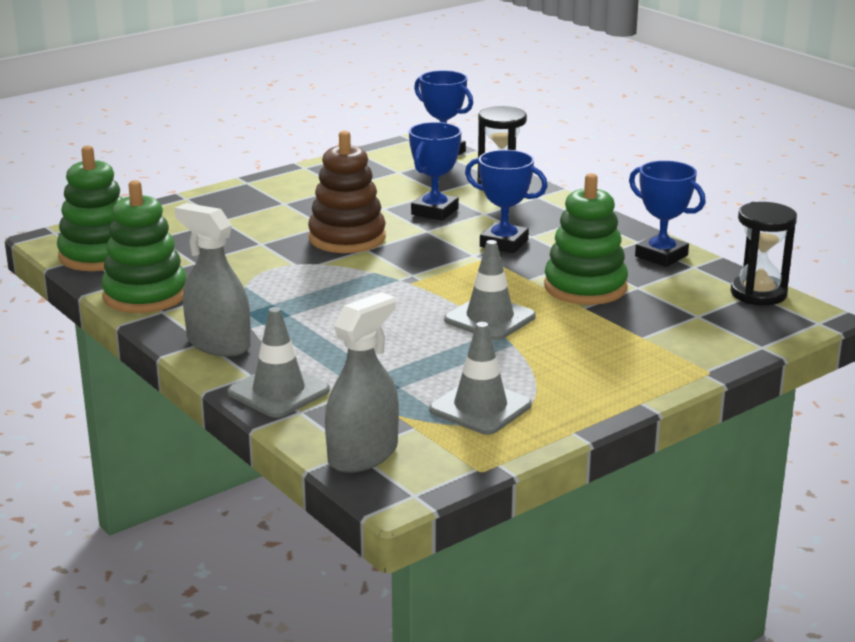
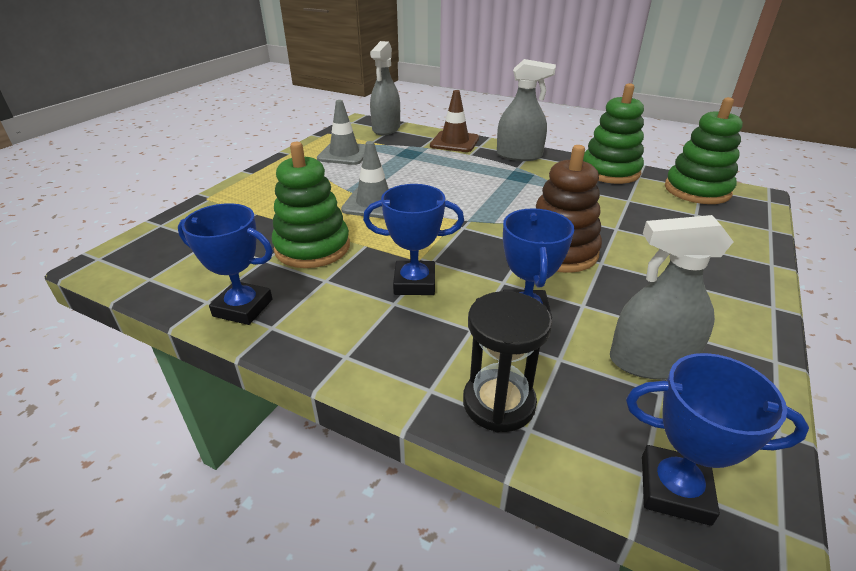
camera: 155 degrees right, 10 degrees up
(279, 392) = (454, 142): grey traffic cone -> brown traffic cone
(383, 180) = (650, 361): none -> grey spray bottle
(758, 293) = (144, 278): black hourglass -> none

